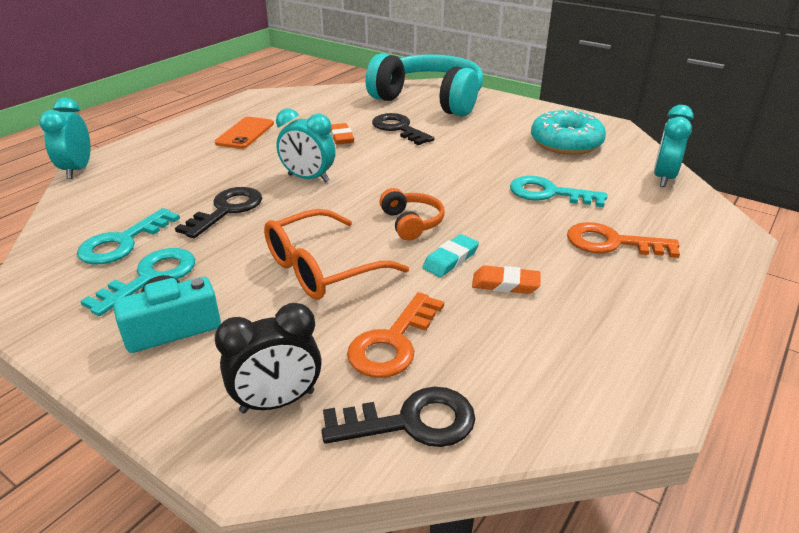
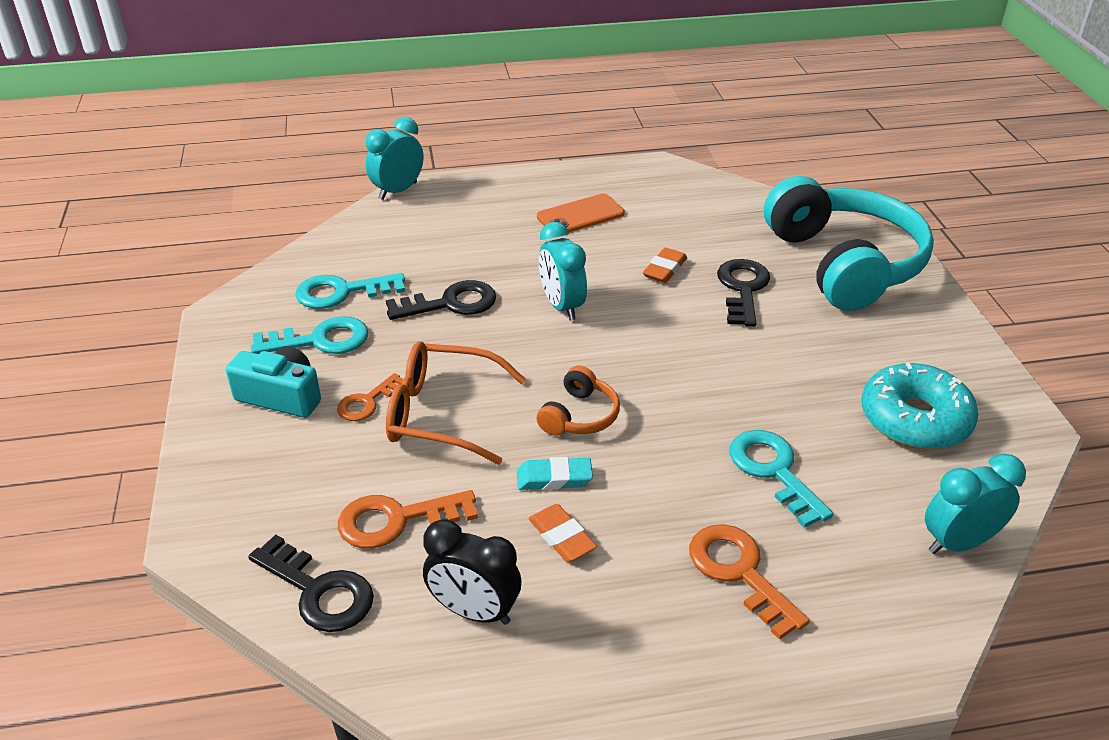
camera: 45 degrees right, 5 degrees up
(254, 292) = (367, 402): none -> orange key
(277, 402) = (266, 506): black clock -> black clock (474, 611)

